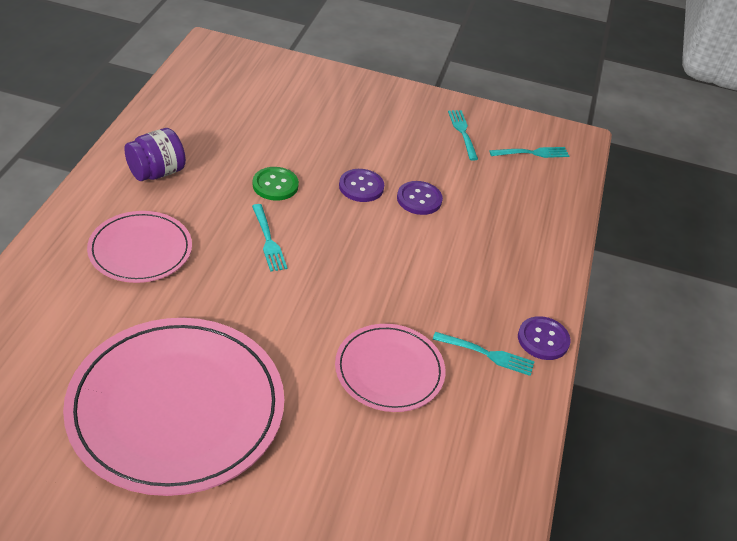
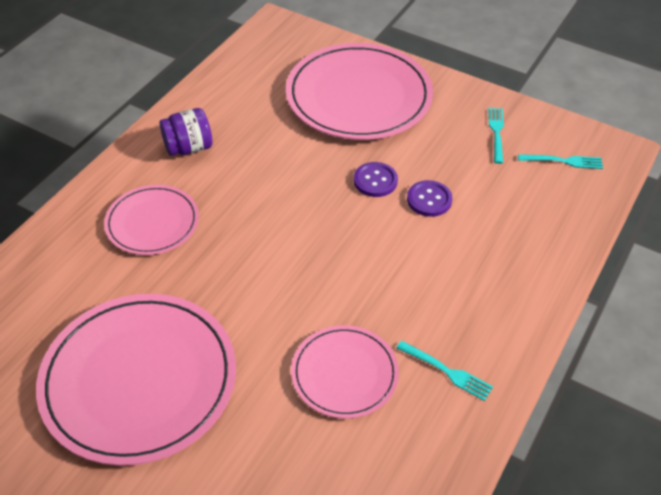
camera: 20 degrees right, 5 degrees up
(268, 240) = (270, 226): turquoise fork -> none
(275, 185) = (293, 171): green button -> none
(319, 109) = (358, 96): none -> pink plate
(543, 339) = (510, 364): purple button -> none

